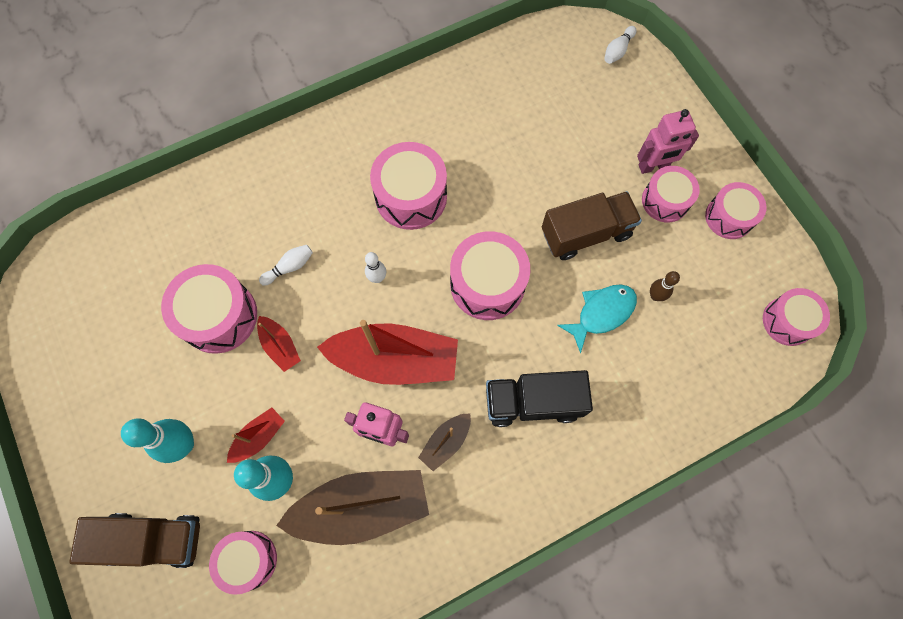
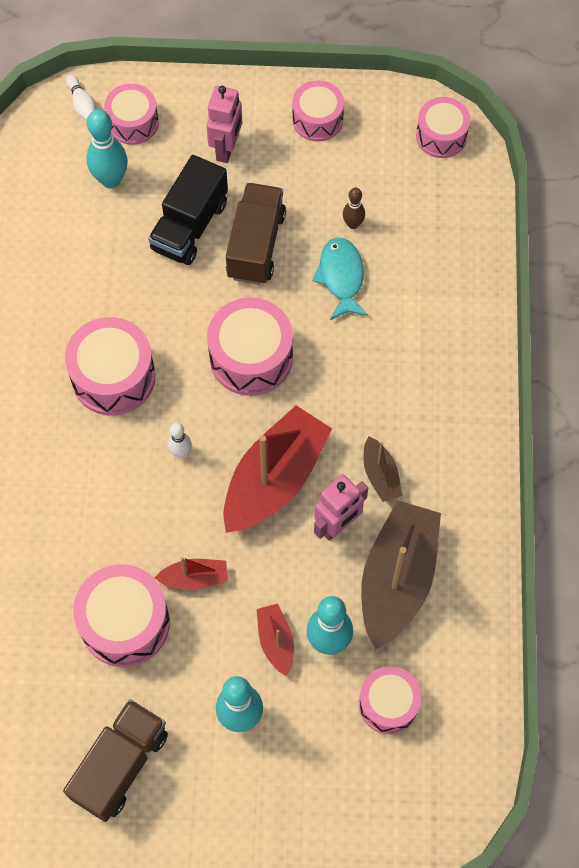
camera: 60 degrees left, 5 degrees down
(153, 539) = (318, 786): brown truck -> brown truck (120, 765)
(289, 267) = (115, 529): white bowling pin -> none
(533, 402) = (388, 381): black truck -> black truck (189, 226)
(570, 103) = (111, 180): none -> turquoise bowling pin
(665, 201) = (267, 160): pink drum -> pink drum (133, 123)

